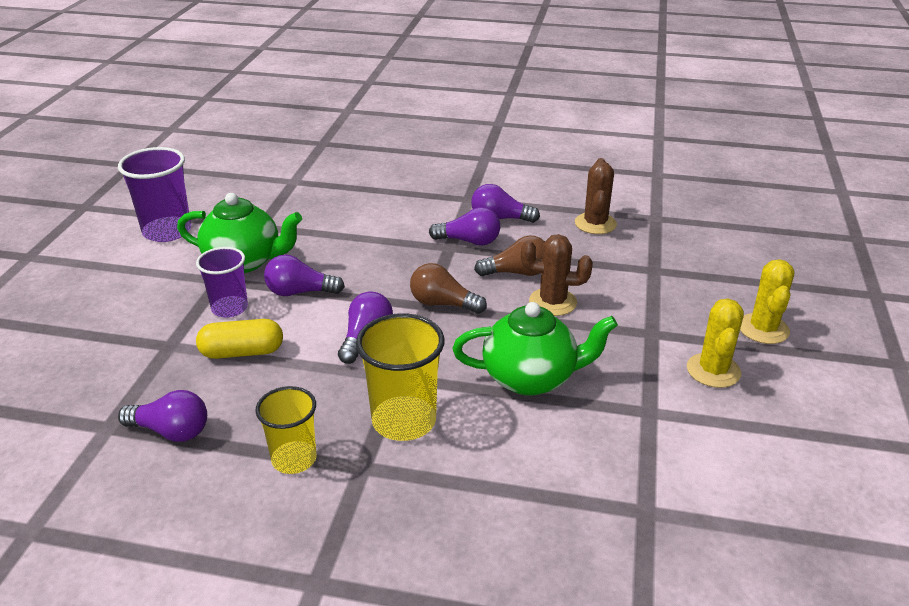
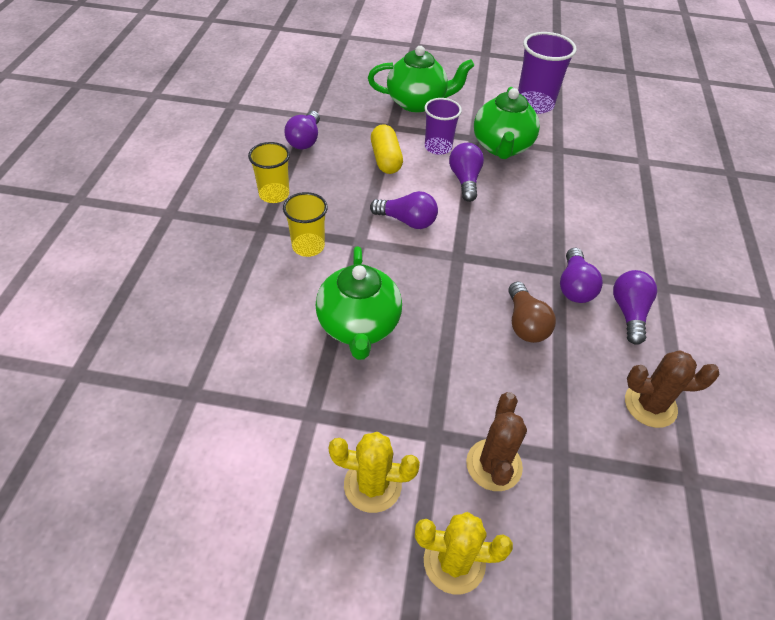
camera: 85 degrees right, 15 degrees up
(122, 320) = (417, 103): none -> green teapot
(404, 421) = (308, 246): yellow cup -> yellow cup, size x0.66
(443, 304) = (462, 267): brown light bulb -> none
(552, 302) = (477, 350): brown cactus -> brown cactus (494, 465)

